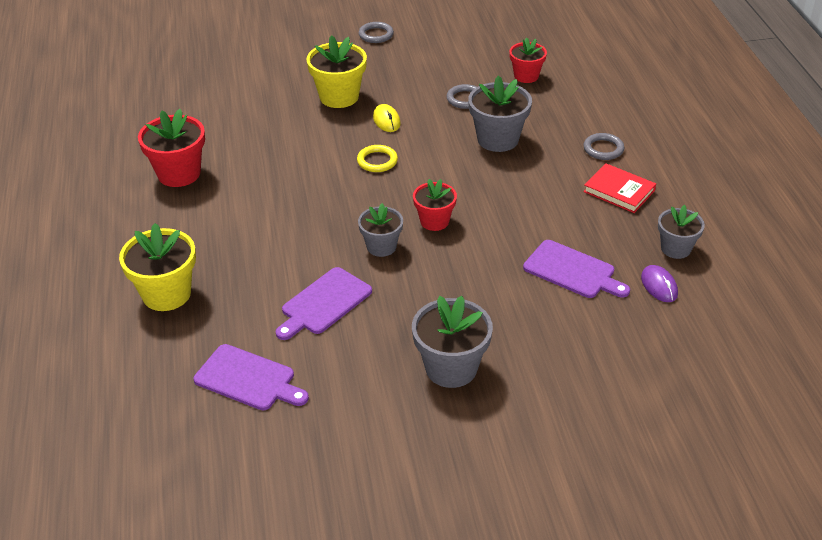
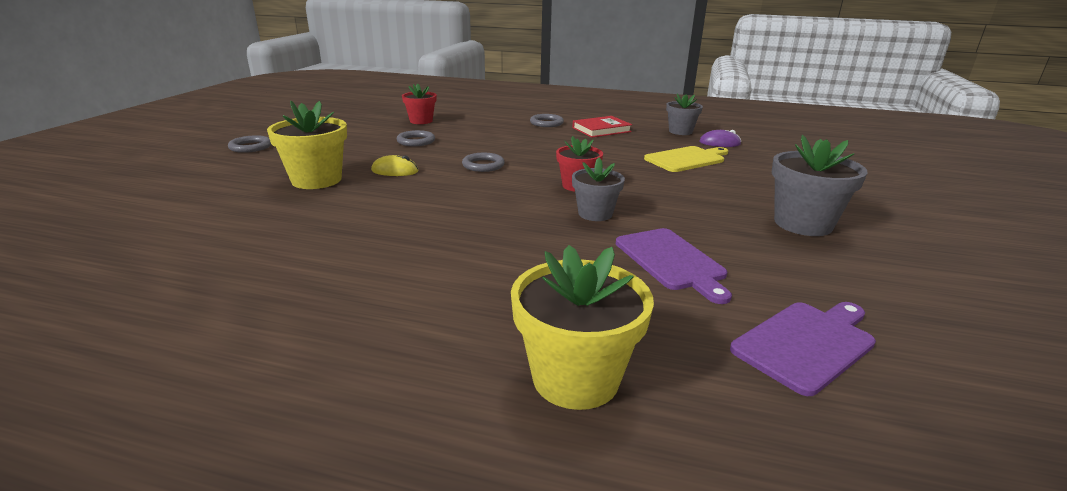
camera: 65 degrees left, 15 degrees down
(179, 173) = (291, 303): red flower pot -> none
(377, 161) = (453, 187): yellow ring -> none
(438, 157) = (483, 165): none -> grey ring
(498, 139) = (489, 144): grey flower pot -> none
(572, 271) = (686, 159): purple cutting board -> yellow cutting board

